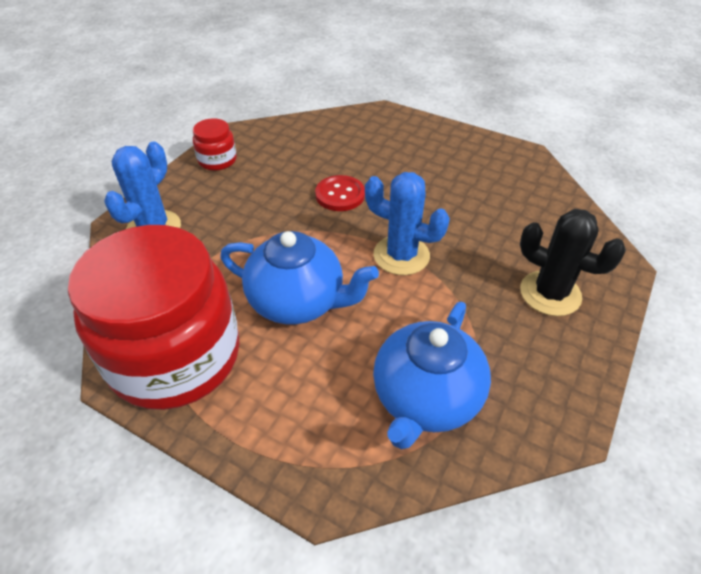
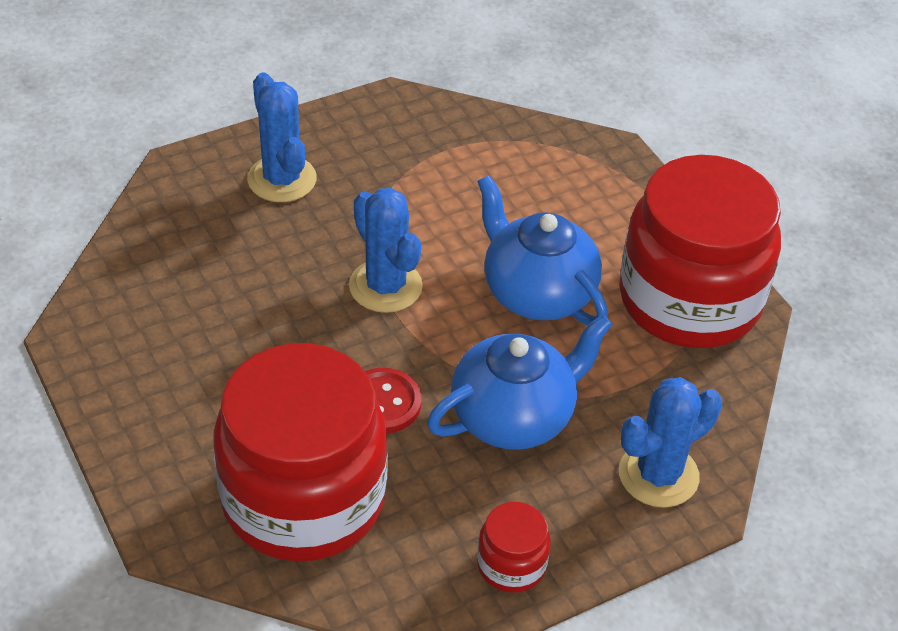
camera: 150 degrees left, 0 degrees up
(339, 144) = (303, 498): none -> red jar
(425, 399) = (486, 163): blue teapot -> blue teapot (514, 416)
(550, 293) = (282, 179): black cactus -> blue cactus

